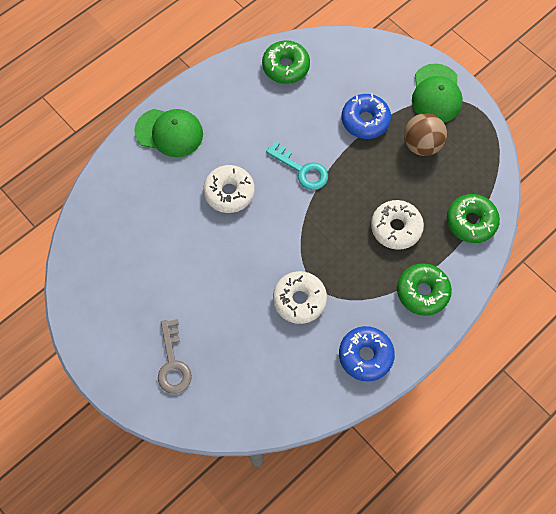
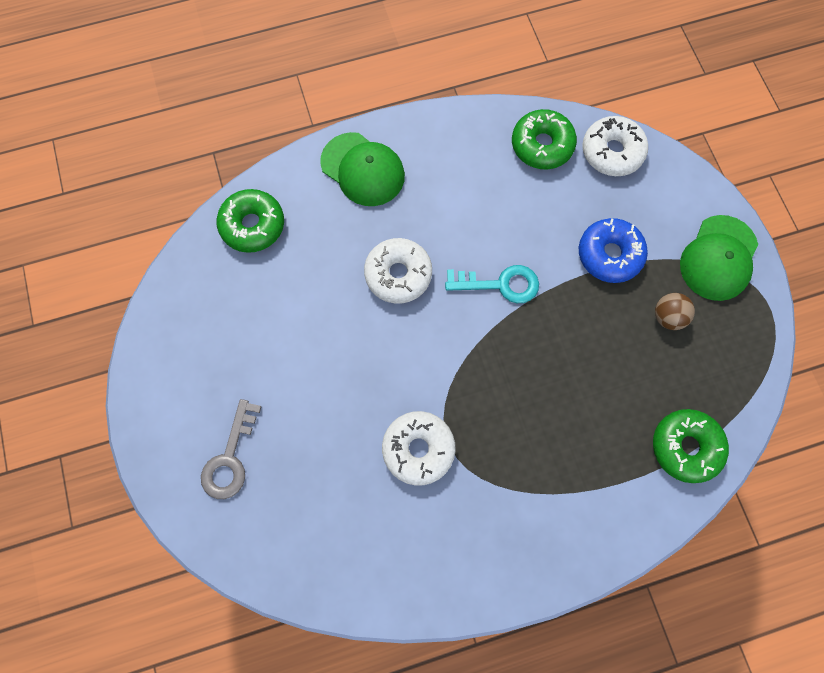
camera: 25 degrees right, 5 degrees up
(302, 170) = (500, 284): turquoise key -> turquoise key turned 60 degrees counterclockwise
(365, 355) = (466, 561): blue donut -> none
(396, 228) = (583, 411): white donut -> white donut (612, 152)
(421, 145) = (668, 317): brown ball -> brown ball, size x0.64
(422, 292) = (578, 511): green donut -> green donut (253, 225)

